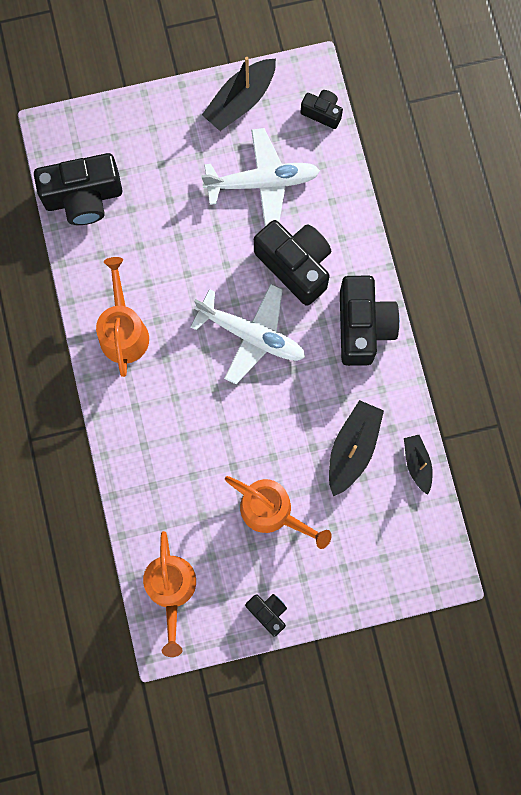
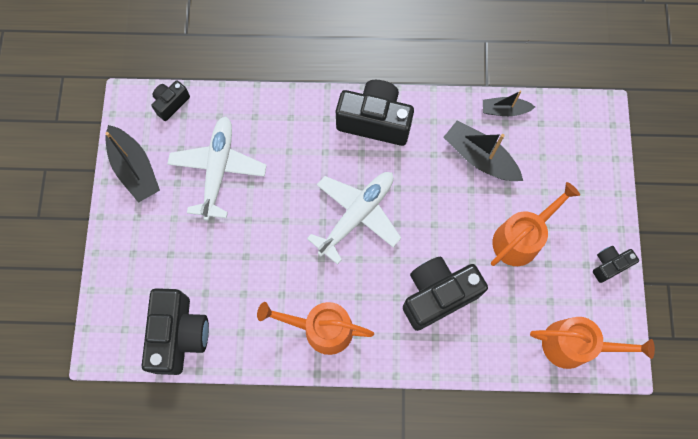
camera: 75 degrees left, 5 degrees down
(295, 265) = (303, 162): black camera -> black camera (437, 295)

